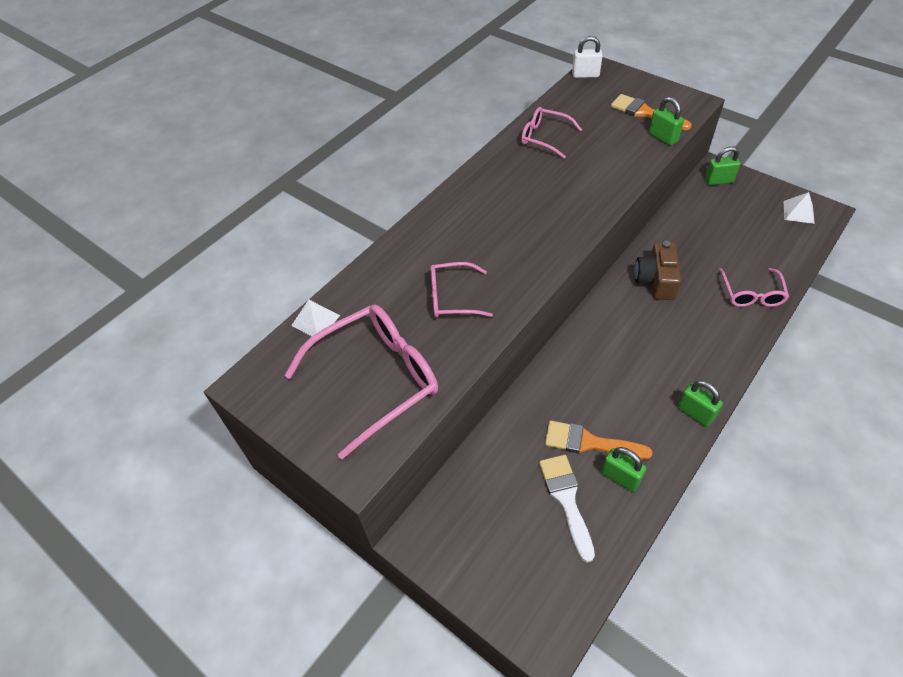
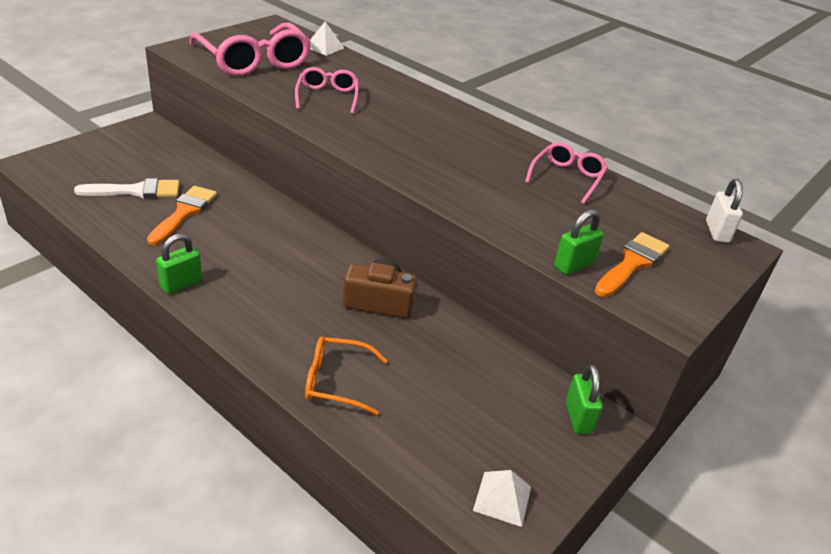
camera: 85 degrees right, 15 degrees down
(620, 477) = (138, 222): green padlock -> none
(751, 294) = (336, 381): pink glasses -> orange glasses

